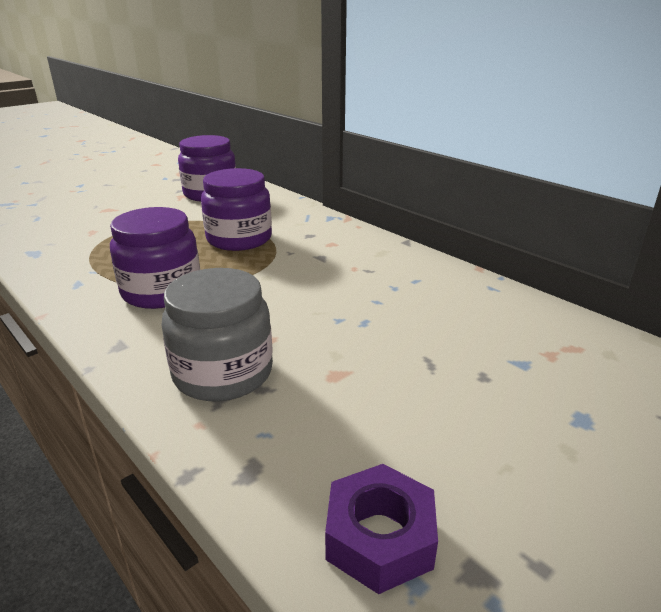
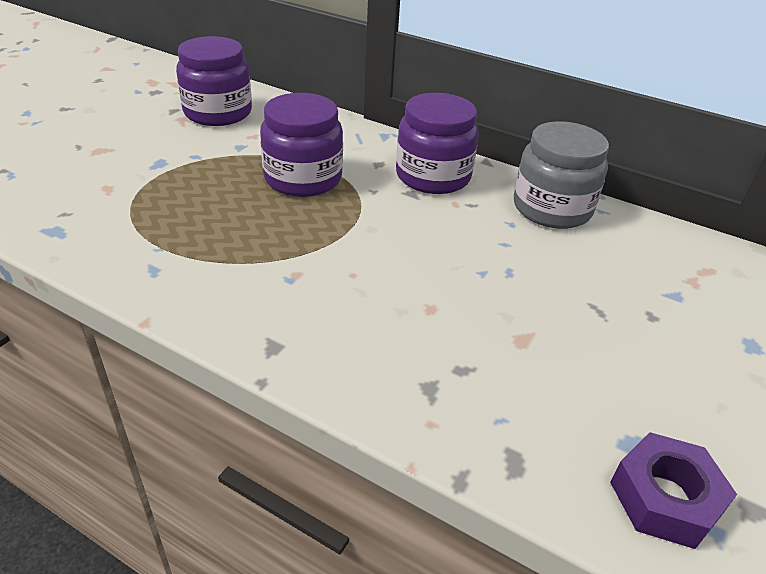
camera: 20 degrees left, 10 degrees up
(162, 291) = (267, 265): purple jar -> purple jar (433, 176)
(223, 373) = (412, 359): grey jar -> grey jar (552, 208)

